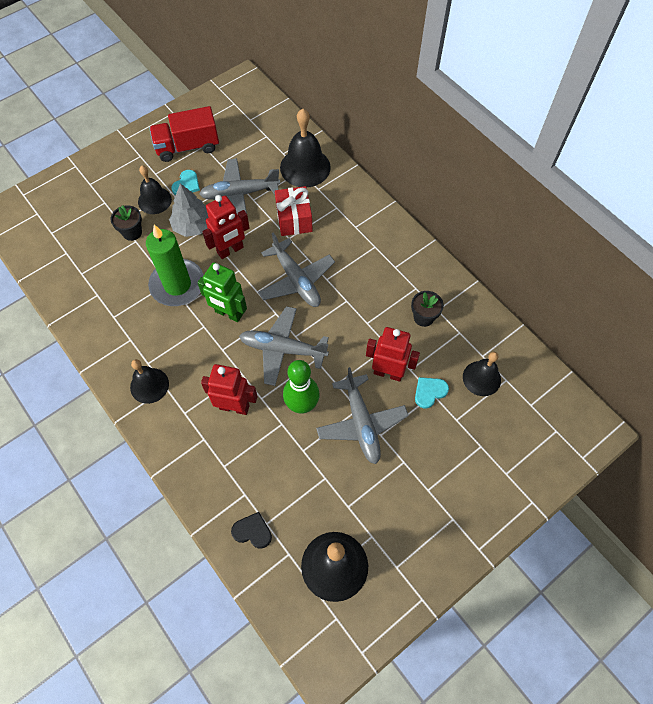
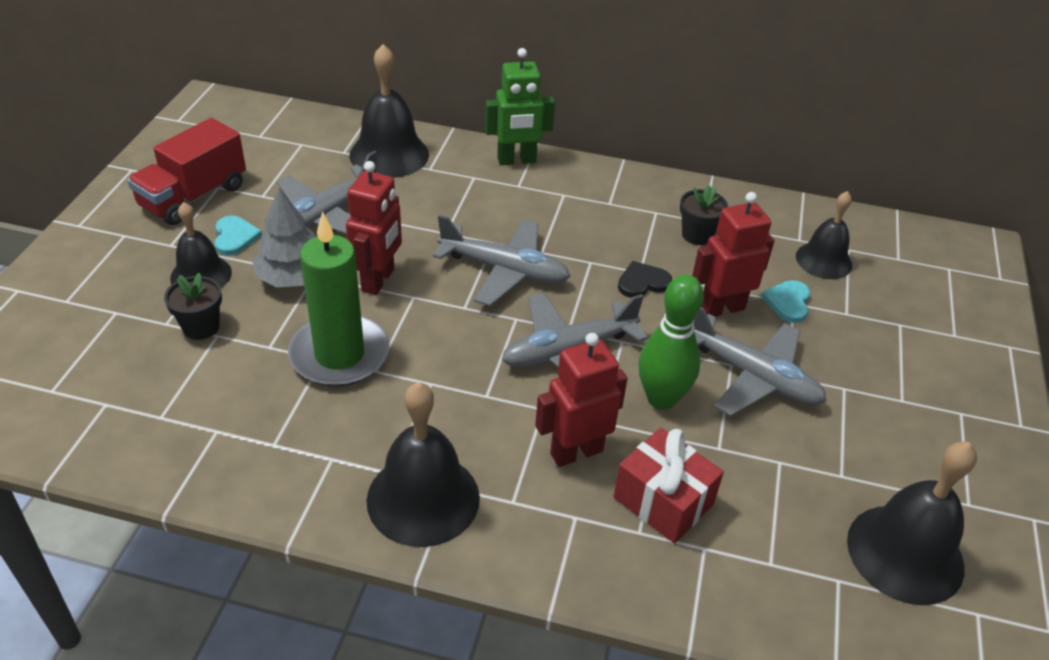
camera: 40 degrees left, 20 degrees down
(149, 385) = (423, 498): black bell -> black bell, size x1.55
(228, 313) = (451, 350): green robot -> green robot (516, 160)
(252, 531) = (765, 585): black heart -> black heart (643, 282)
(294, 219) = (432, 210): red gift -> red gift (663, 501)

